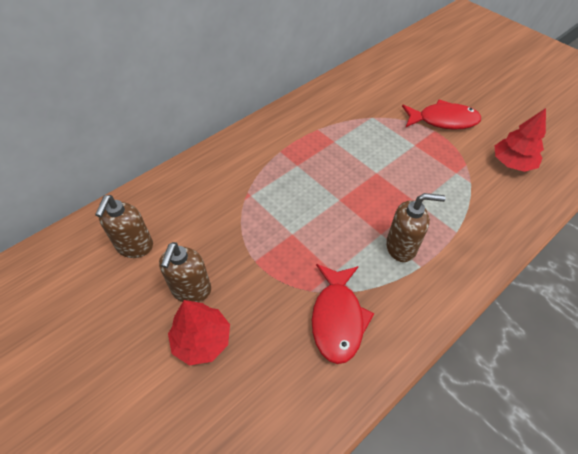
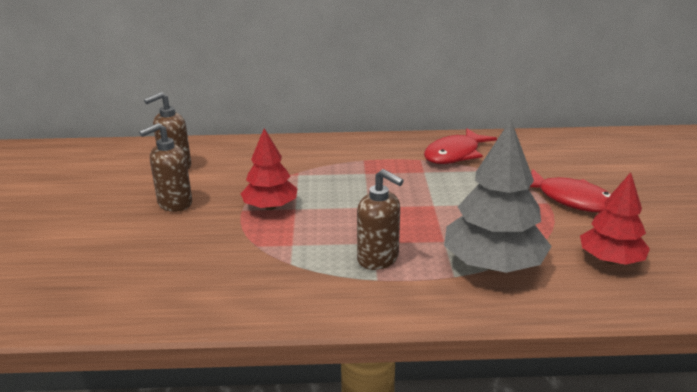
camera: 40 degrees right, 25 degrees down
(202, 340) = (140, 231): red tree -> red tree (270, 207)
(337, 318) = (251, 271): red fish -> red fish (455, 154)
(465, 207) = (493, 265): none -> grey tree

